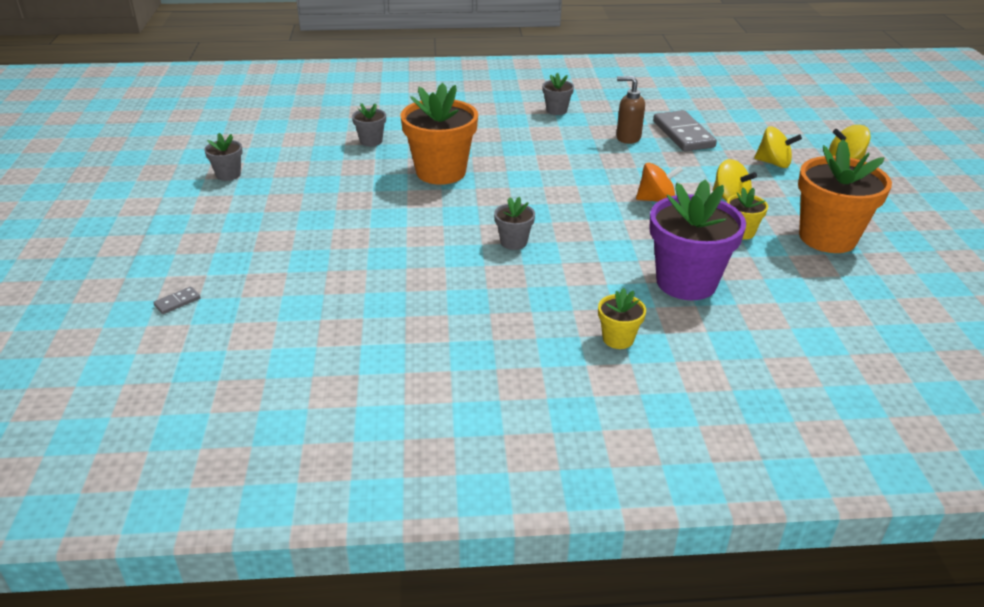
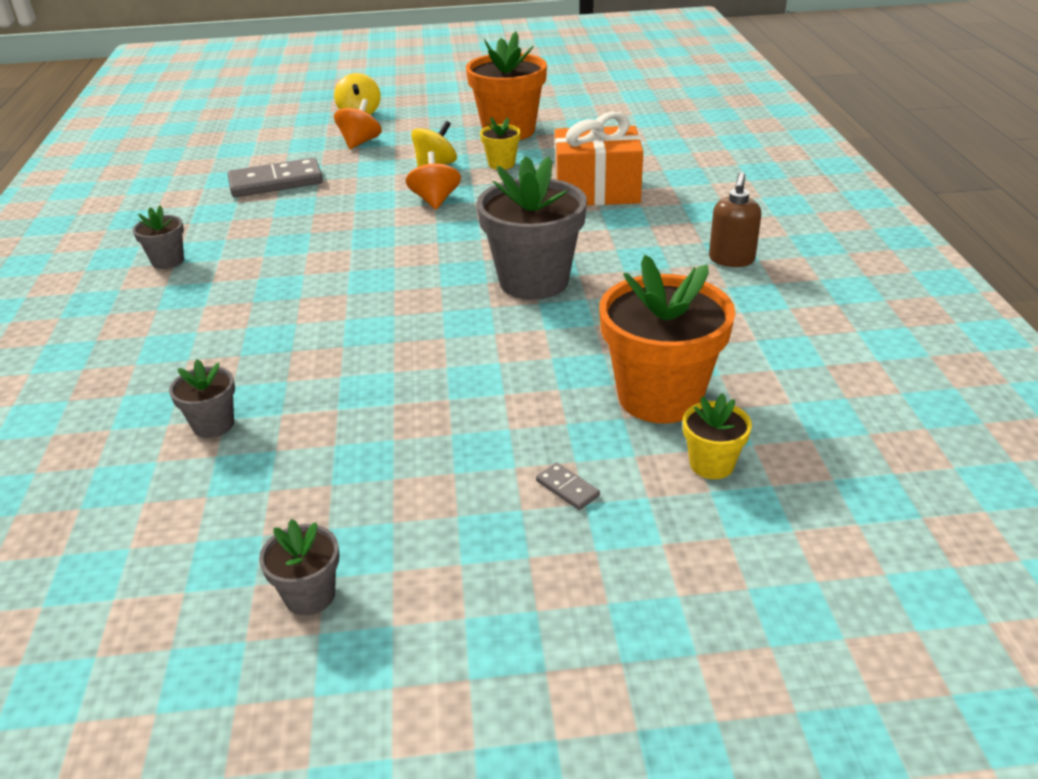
camera: 90 degrees left, 0 degrees up
(177, 302) = (747, 558): grey domino -> grey domino (567, 488)
(441, 172) = (343, 345): orange flower pot -> orange flower pot (660, 397)
(513, 242) = (533, 281): grey flower pot -> grey flower pot, size x2.10
(618, 339) = (700, 223): yellow flower pot -> yellow flower pot (711, 464)
(628, 138) = (274, 213): brown soap dispenser -> brown soap dispenser (731, 260)
(686, 282) = (596, 191): purple flower pot -> orange gift
(773, 163) = (360, 142): yellow spinning top -> orange spinning top

